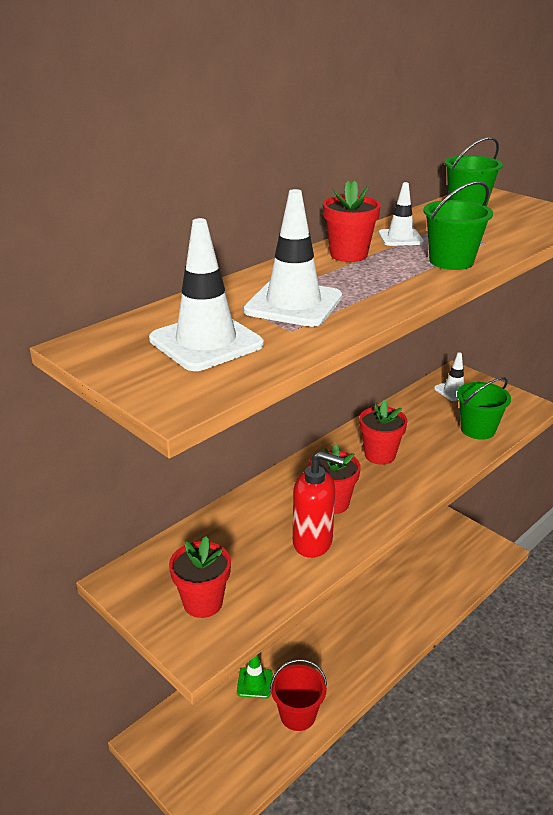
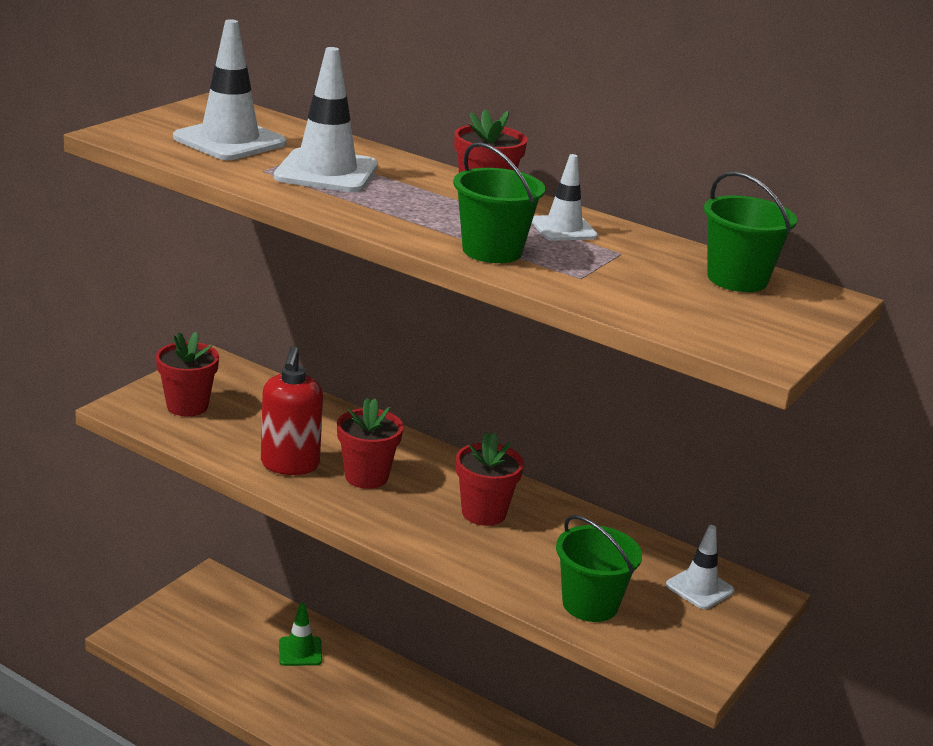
camera: 75 degrees right, 5 degrees down
(298, 715) = (259, 690): red bucket -> none

